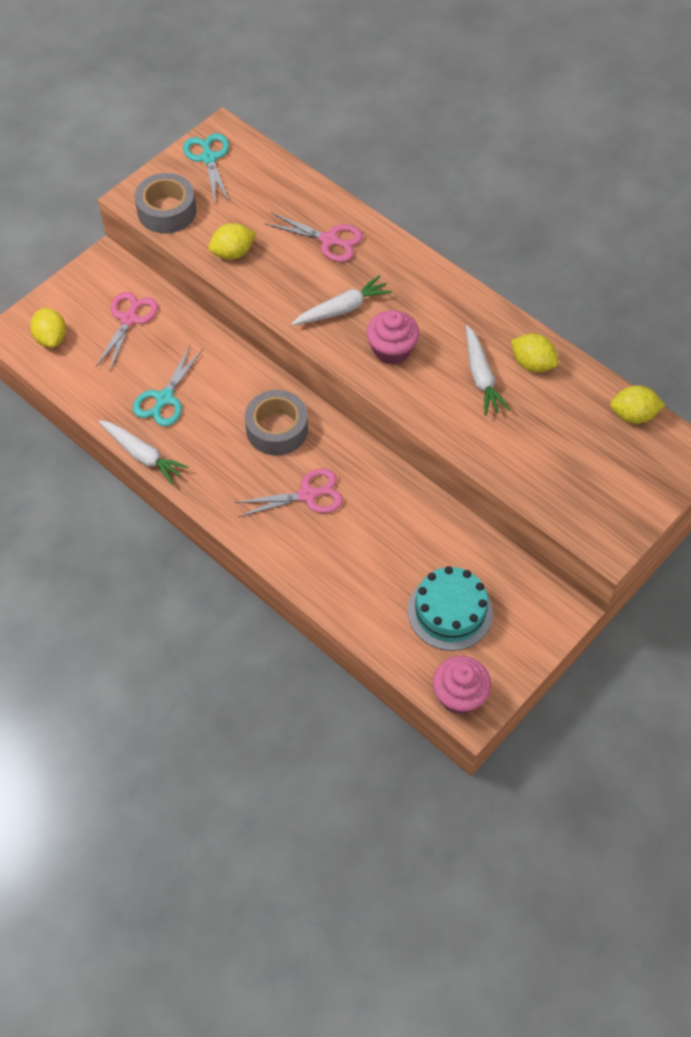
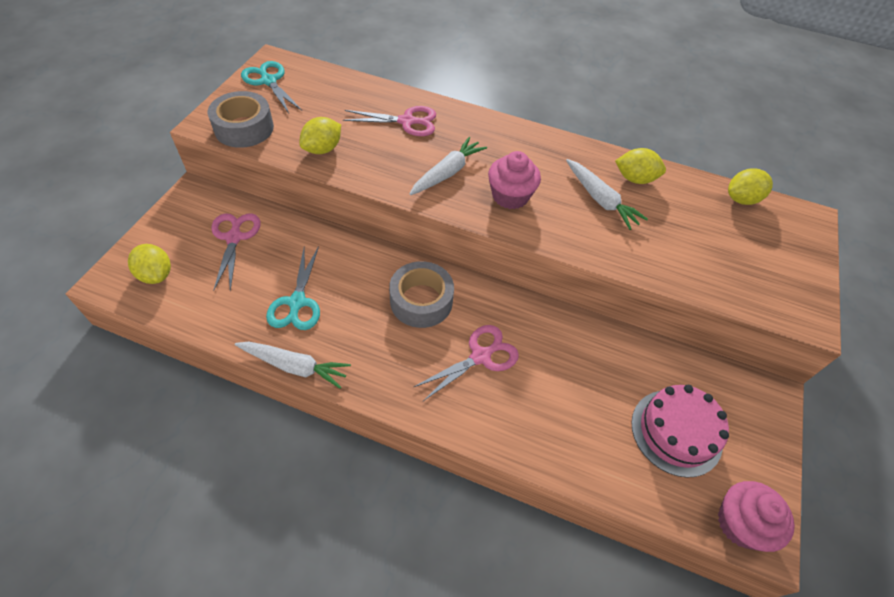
camera: 25 degrees left, 5 degrees down
(450, 611) = (676, 432): turquoise cake -> pink cake

